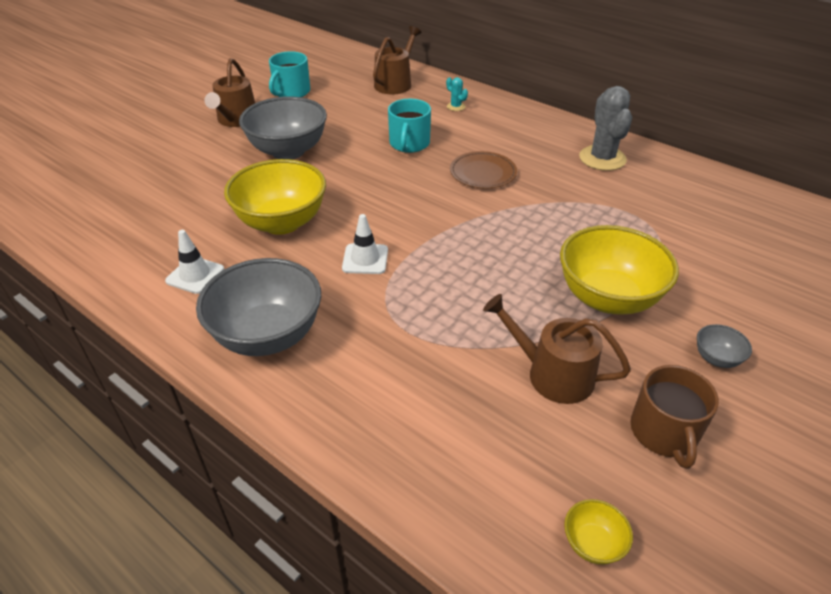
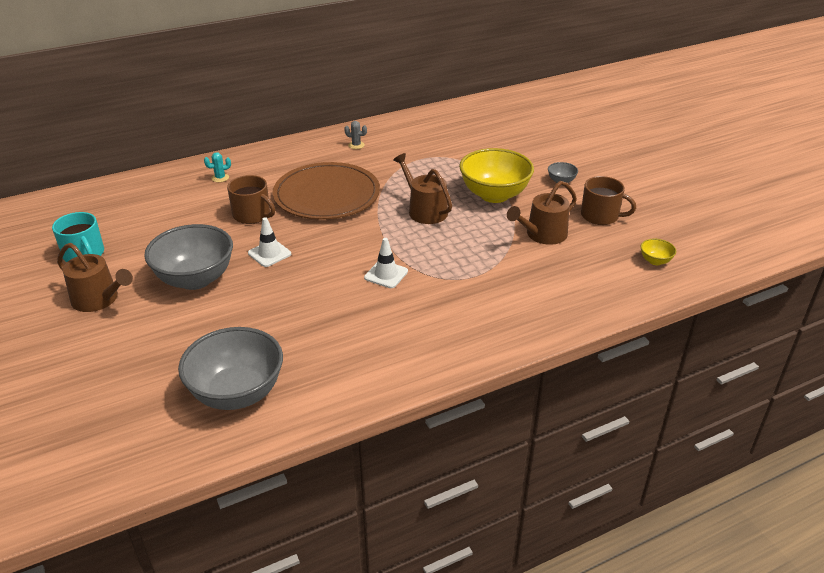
camera: 65 degrees left, 5 degrees down
(195, 275) = (338, 364): white traffic cone -> white traffic cone (269, 253)
(268, 335) = (438, 338): grey bowl -> grey bowl (237, 393)
(281, 222) = (304, 305): yellow bowl -> none
(395, 83) = (143, 195): brown watering can -> brown watering can (424, 210)
(409, 144) = (252, 215): turquoise mug -> brown mug
(483, 173) = (327, 195): brown plate -> brown plate, size x1.91
(602, 158) = (356, 145): grey cactus -> grey cactus, size x0.45

